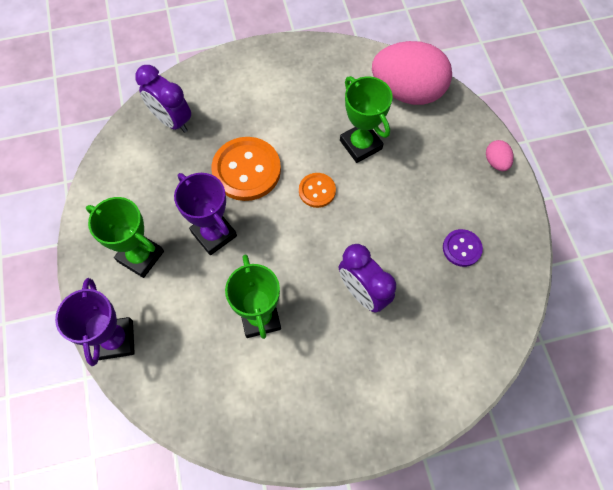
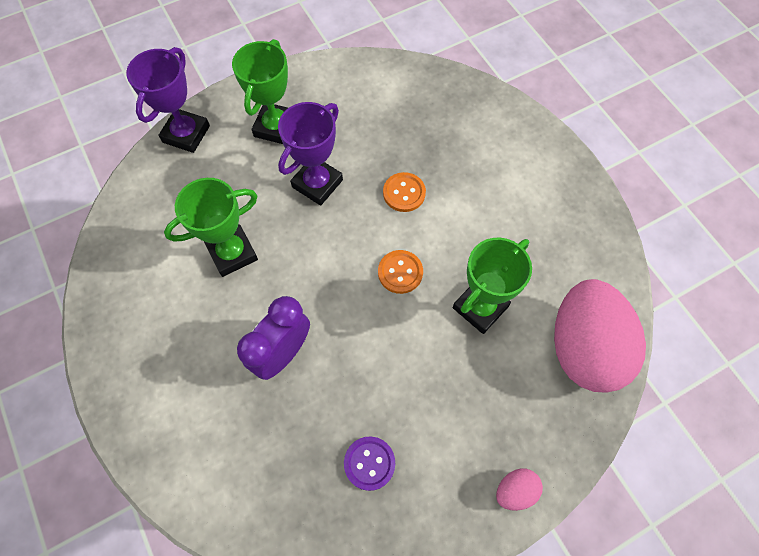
camera: 75 degrees right, 0 degrees up
(115, 340) = (186, 134): purple trophy -> purple trophy turned 45 degrees counterclockwise
(172, 120) = (442, 105): purple clock -> none
(246, 170) = (404, 193): orange button -> orange button, size x0.53

